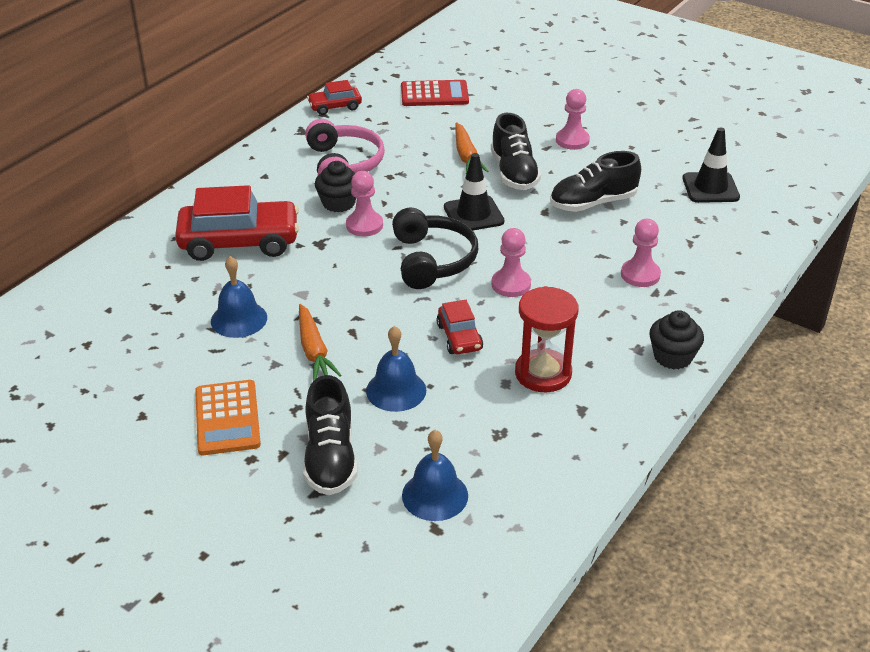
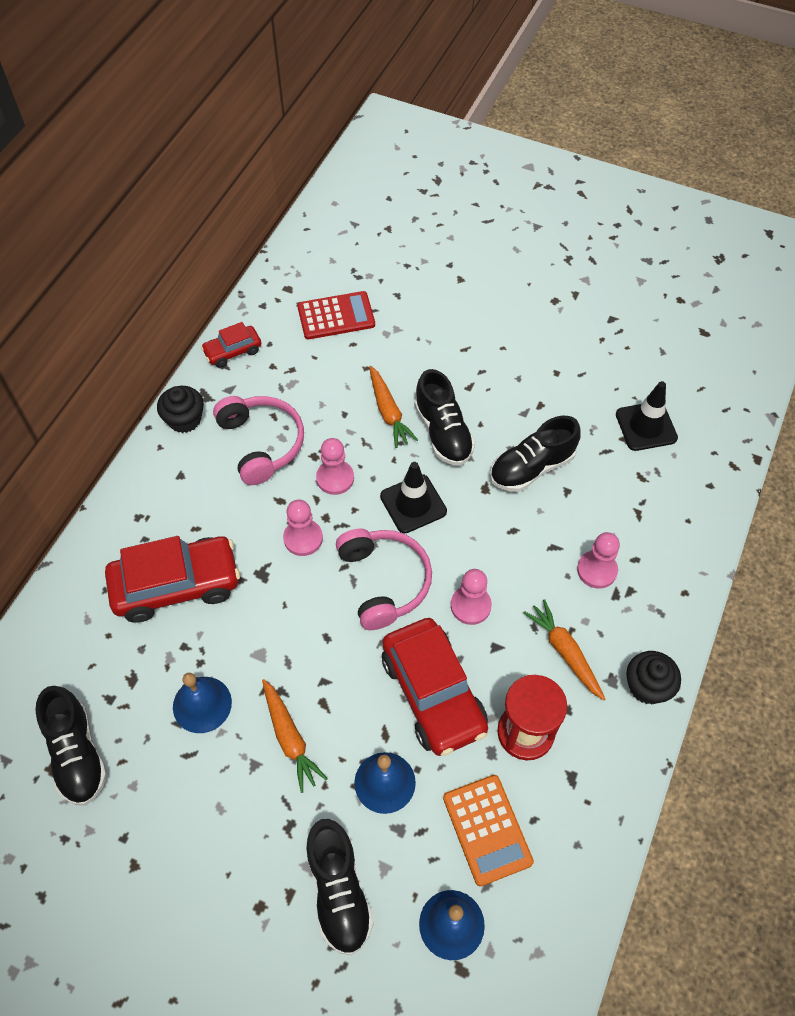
camera: 10 degrees left, 20 degrees up
(114, 337) = (77, 753): none -> black shoe
(227, 418) = (223, 853): orange calculator -> orange calculator (487, 829)
(338, 203) = (269, 507): black cupcake -> black cupcake (184, 419)
(432, 260) = (384, 581): black headphones -> pink headphones
(459, 337) = (433, 693): red car -> red car, size x1.95
(572, 140) = (494, 371): pink pawn -> pink pawn (335, 478)
(595, 325) = (565, 652): none -> orange carrot

